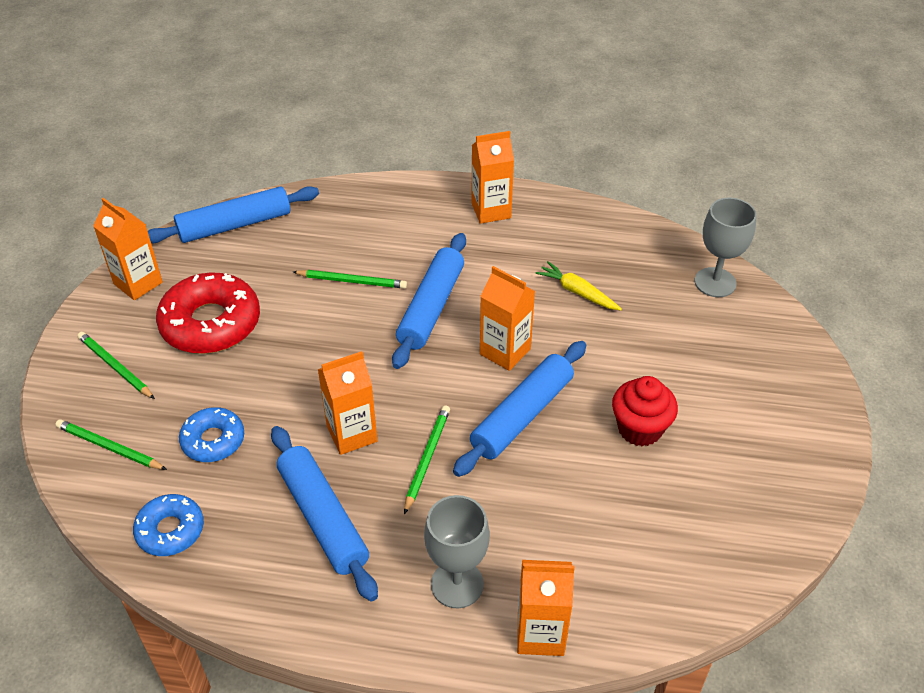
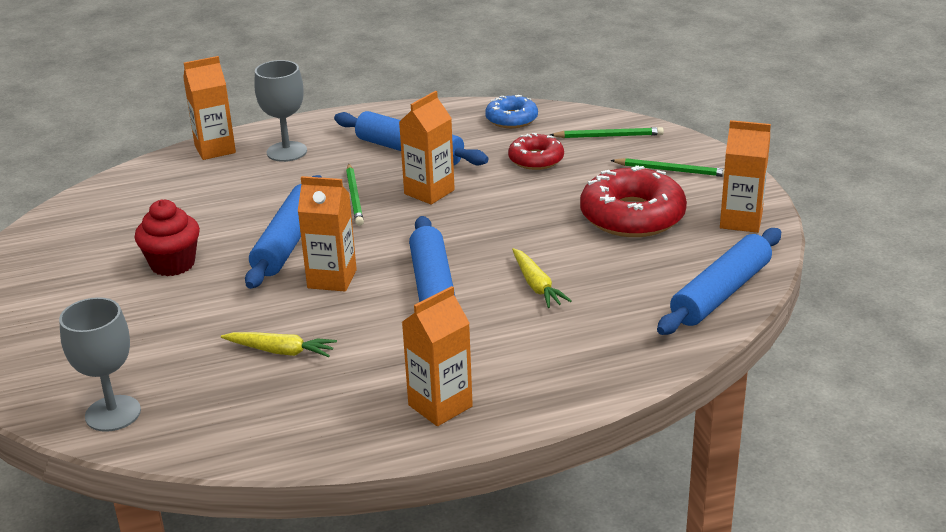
camera: 155 degrees right, 15 degrees down
(213, 440) = (536, 159): blue donut -> red donut
(352, 281) = (536, 285): green pencil -> yellow carrot

